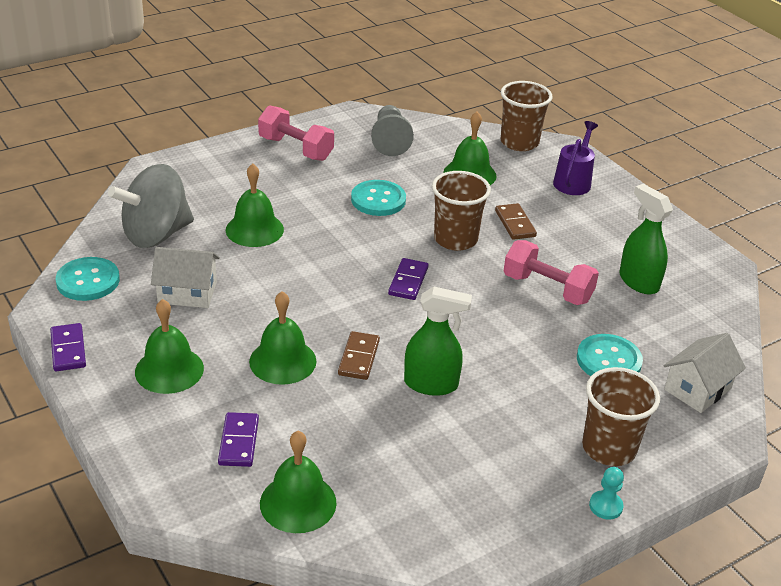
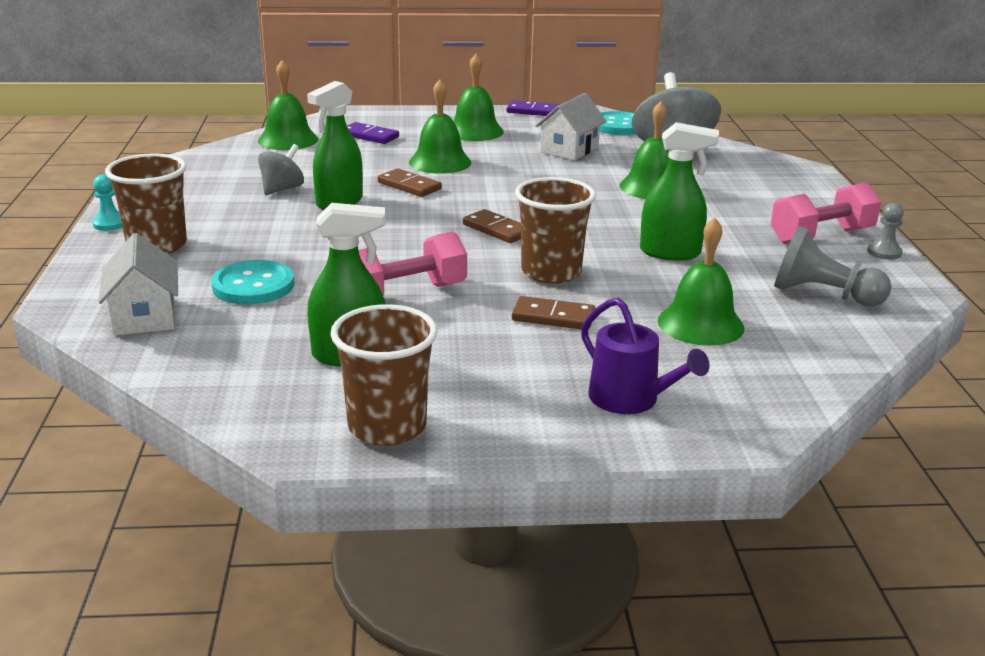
camera: 120 degrees right, 10 degrees down
(303, 126) = (884, 252): none -> grey pawn
(378, 200) = (670, 253): turquoise button -> green spray bottle
(408, 281) = (497, 230): purple domino -> brown domino
(434, 434) = (282, 189): none -> grey spinning top
(519, 142) = (781, 394): brown cup -> brown cup (387, 426)

